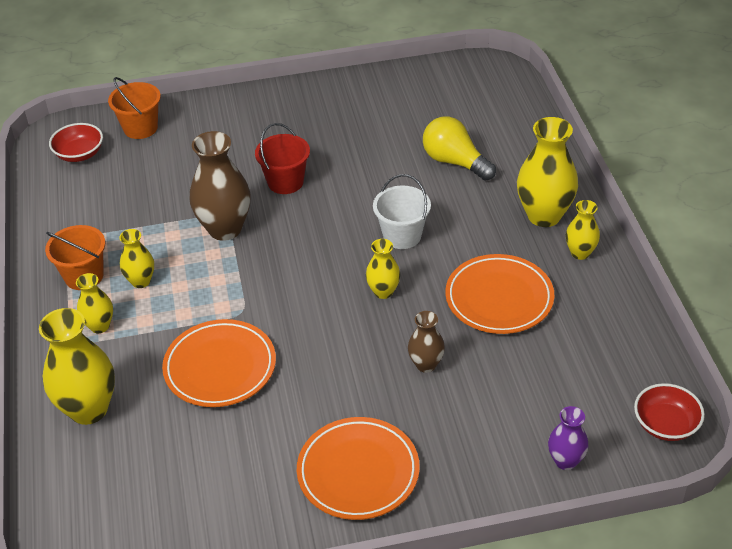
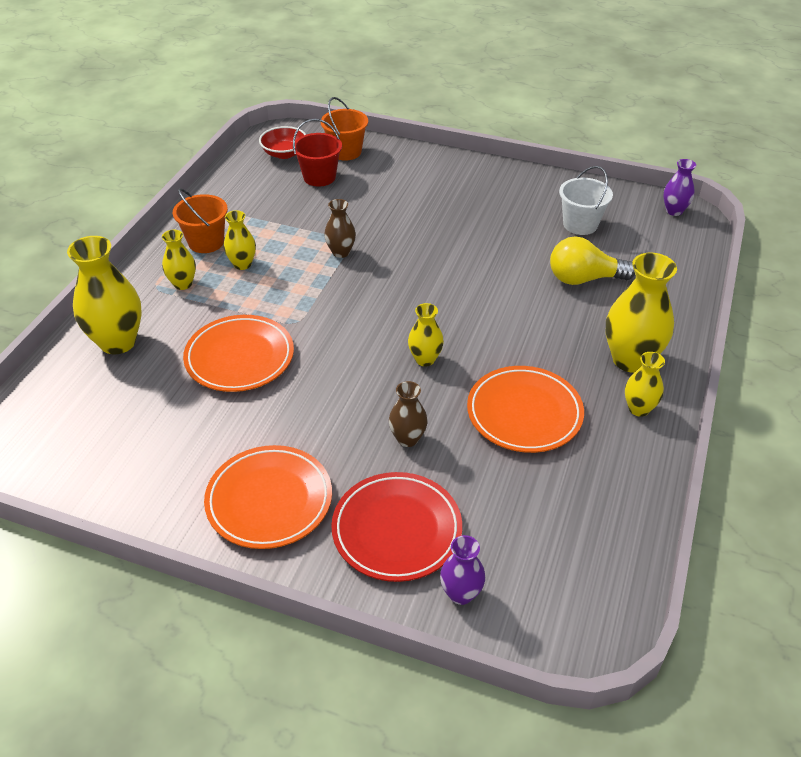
camera: 30 degrees right, 0 degrees up
(225, 229) = (341, 252): brown vase -> brown vase, size x0.55
(285, 182) = (421, 236): red bucket -> red bucket (319, 177)
(402, 236) = (482, 320): white bucket -> white bucket (580, 224)
(455, 162) = (584, 279): yellow light bulb -> yellow light bulb turned 75 degrees counterclockwise
(479, 69) = (674, 211): none -> purple vase
(479, 440) = (397, 530): none -> red plate
(665, 424) = (592, 614): red bowl -> none

